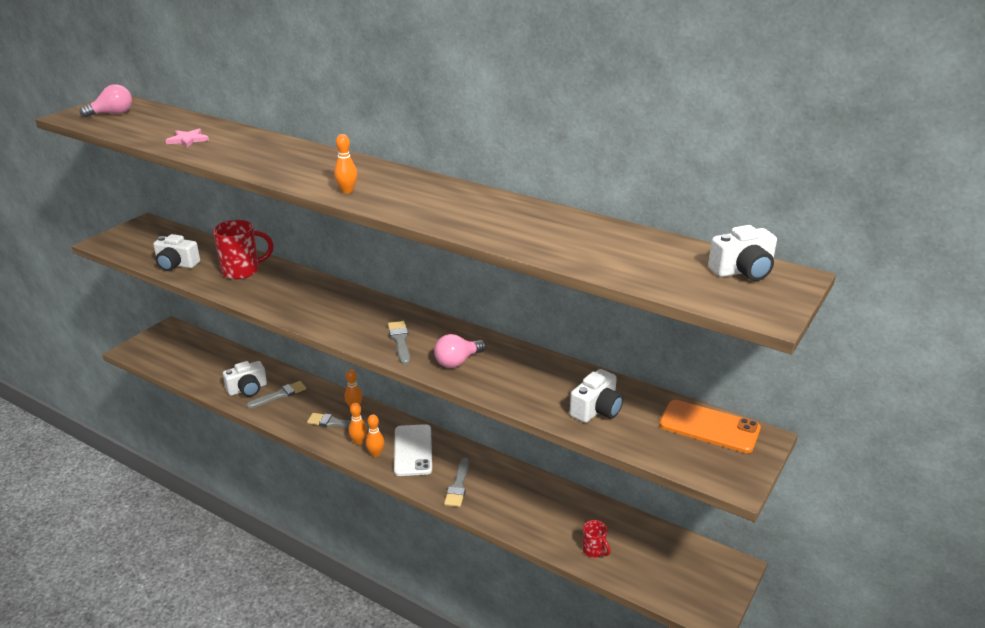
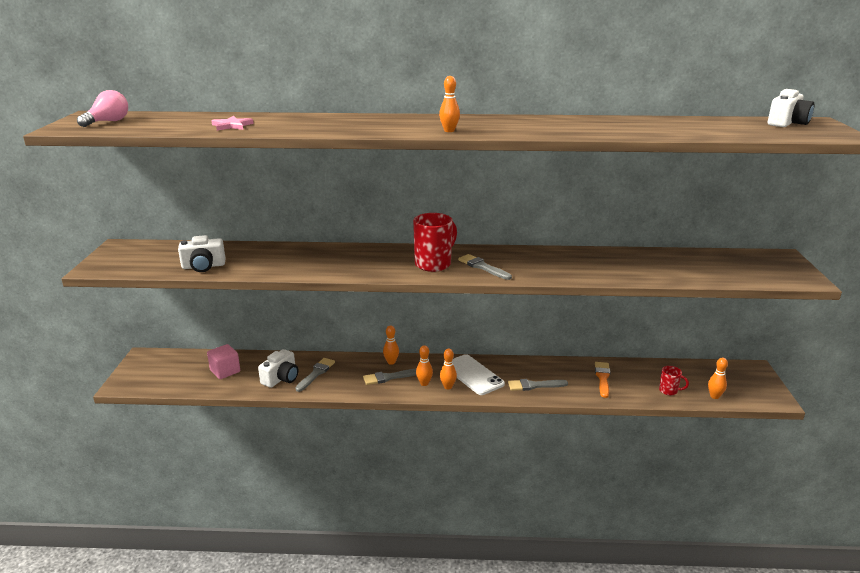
camera: 30 degrees left, 5 degrees down
(213, 365) = (225, 371): none -> pink cube
(242, 271) = (276, 257): red mug -> red mug (434, 264)
(457, 361) = (544, 268): pink light bulb -> none
(458, 486) = (534, 385): grey brush -> grey brush turned 105 degrees clockwise
(539, 506) = (602, 378): none -> orange brush
(596, 410) = (674, 268): white camera -> none
(639, 579) = (714, 396): none -> orange bowling pin
(709, 427) = (748, 258): orange phone -> none

